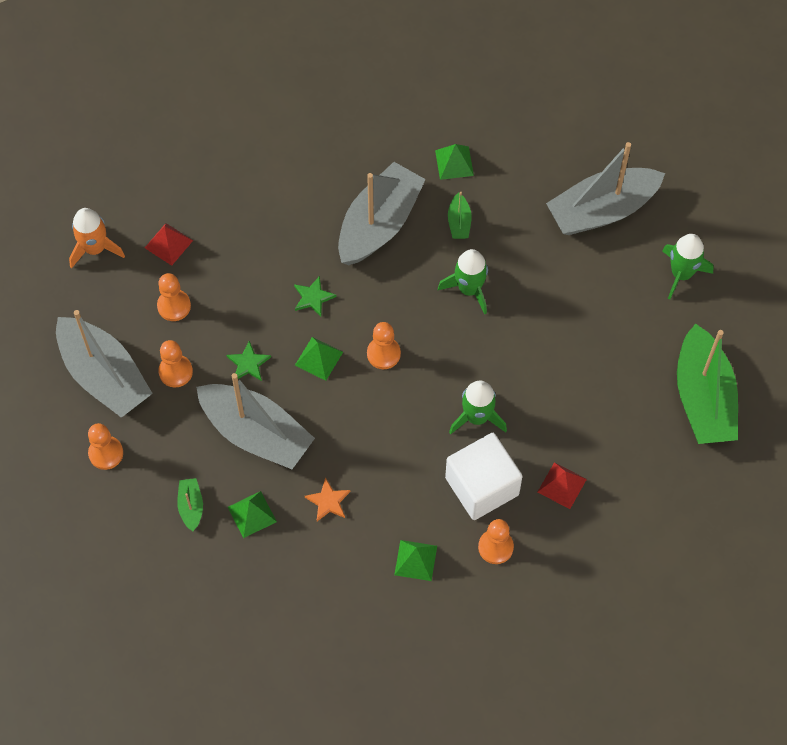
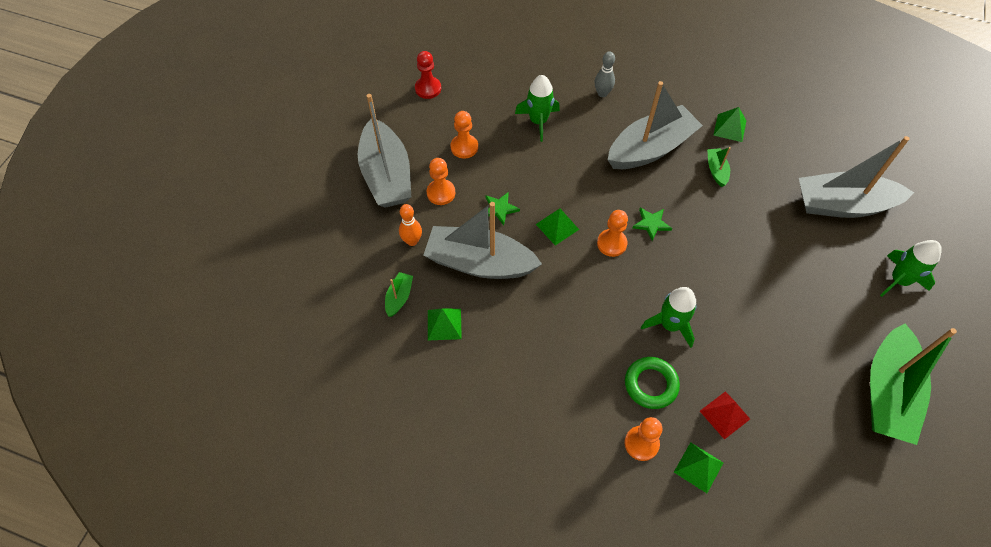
camera: 25 degrees right, 5 degrees down
(95, 248) = (428, 88): orange rocket -> red pawn
(106, 453) = (356, 230): orange pawn -> none
(168, 244) = (482, 105): red pyramid -> none
(172, 440) = (412, 241): none -> orange bowling pin
(256, 433) = (479, 263): grey boat -> grey boat turned 135 degrees clockwise
(297, 174) = (602, 93): none -> grey bowling pin
(313, 297) = (574, 181): green star -> green star (651, 224)
(328, 501) = (512, 341): orange star -> none
(415, 560) = (564, 423): green pyramid -> green pyramid (698, 467)
(459, 222) = (716, 170): green boat -> green boat turned 150 degrees clockwise
(469, 289) = (704, 222): green rocket -> green rocket (538, 121)
(482, 486) = (651, 384): white cube -> green ring

